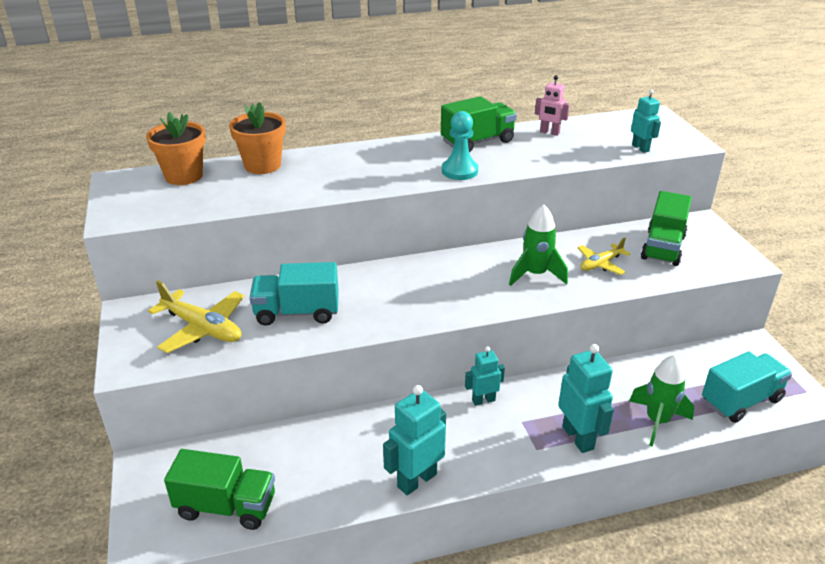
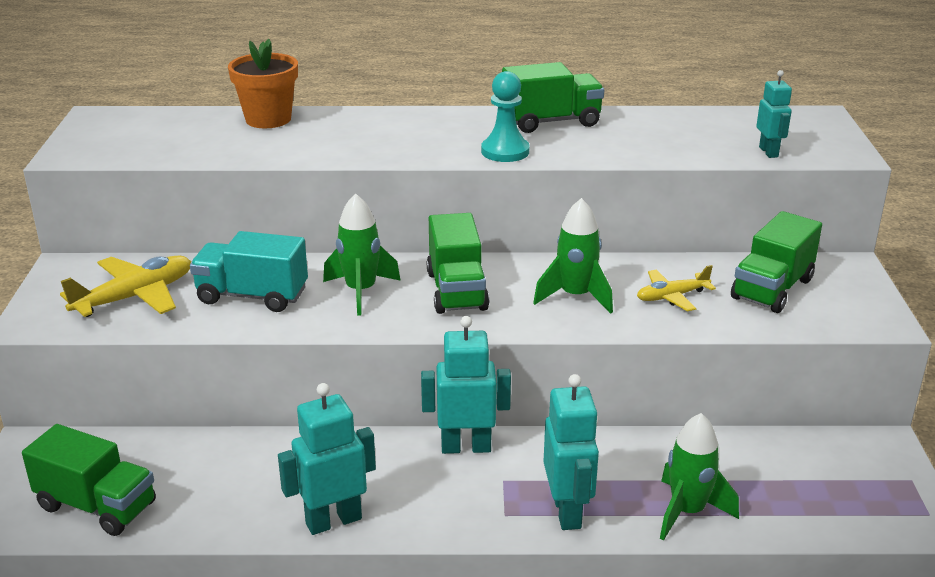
camera: 15 degrees right, 5 degrees down
(184, 176) = (171, 120): orange flower pot -> none
(203, 328) = (135, 297): yellow plane -> yellow plane turned 90 degrees counterclockwise
(378, 295) = (361, 291): none -> green rocket
(449, 283) = (457, 291): none -> green truck
(483, 400) = (466, 447): turquoise robot -> turquoise robot, size x1.64
(549, 132) = (655, 121): pink robot -> none
(741, 400) = (823, 508): turquoise truck -> none

